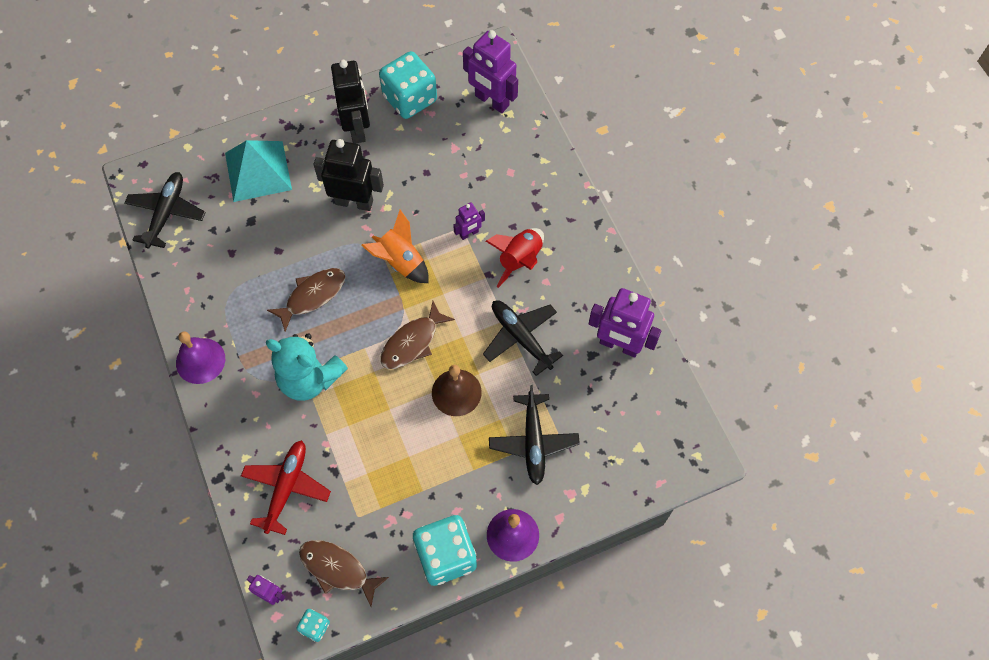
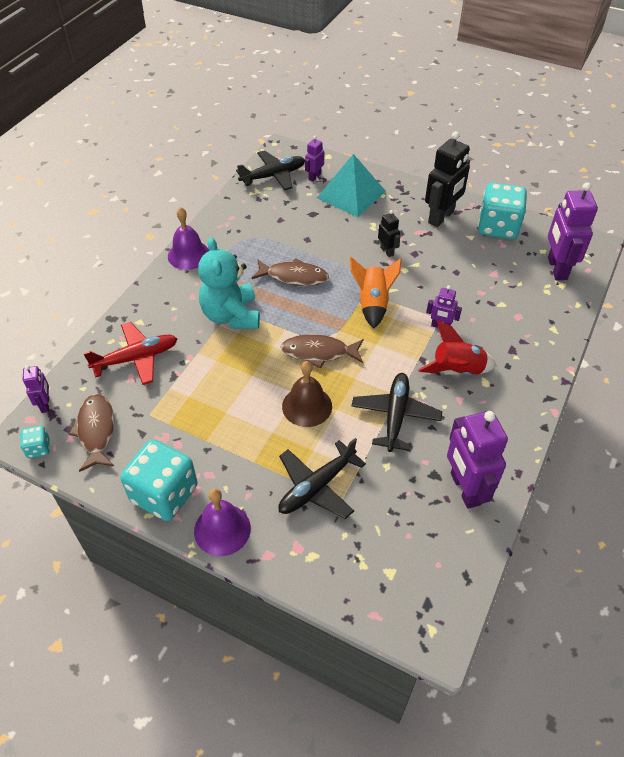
camera: 50 degrees right, 15 degrees down
(203, 180) = (314, 176): none -> purple robot
(354, 202) = (387, 251): black robot -> black robot, size x0.51

